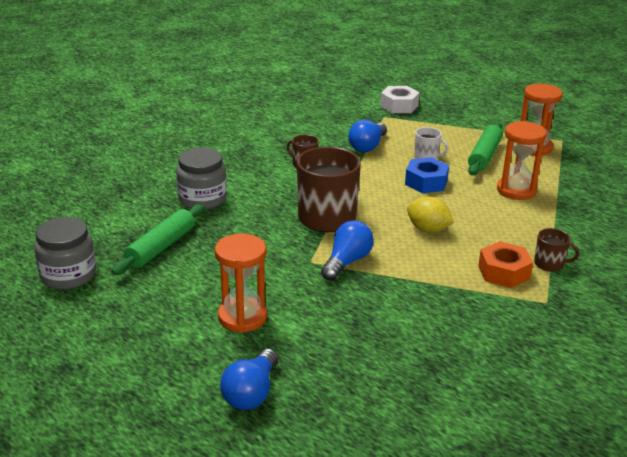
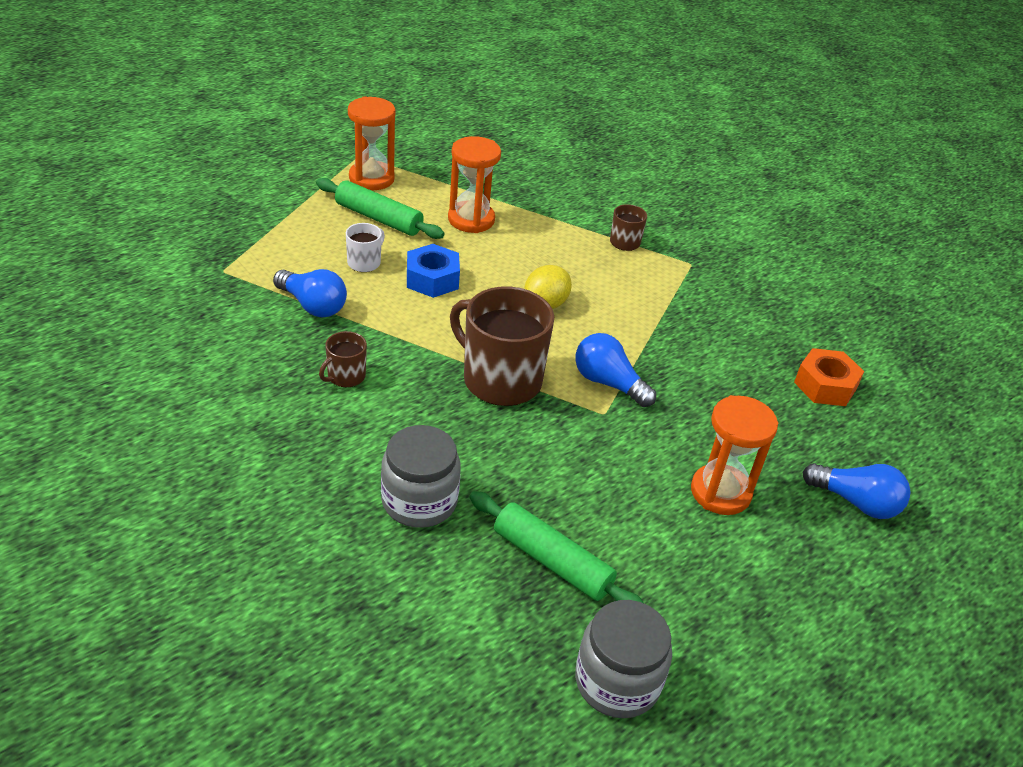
camera: 85 degrees left, 10 degrees up
(399, 106) = (195, 249): white nut -> none
(504, 272) = (638, 274): orange nut -> orange nut (825, 385)

